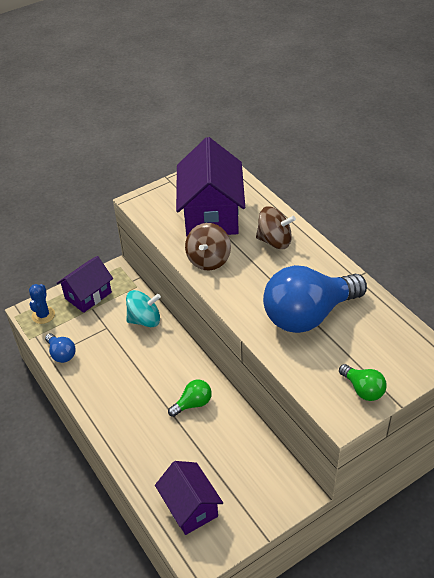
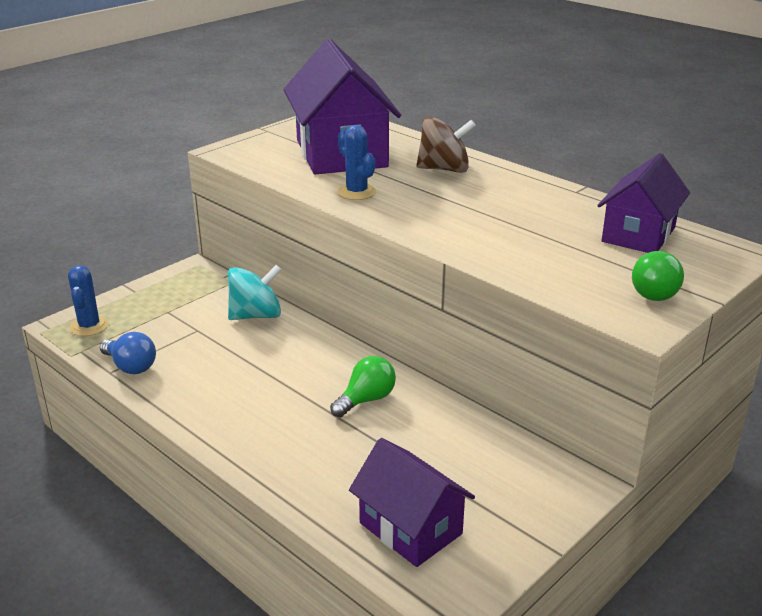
camera: 15 degrees left, 15 degrees down
(88, 295) = (157, 298): purple house -> purple house (638, 234)
(208, 260) = (356, 192): brown spinning top -> blue cactus
(308, 315) = (530, 229): blue light bulb -> none
(363, 389) = (655, 292): green light bulb -> green light bulb turned 75 degrees clockwise

